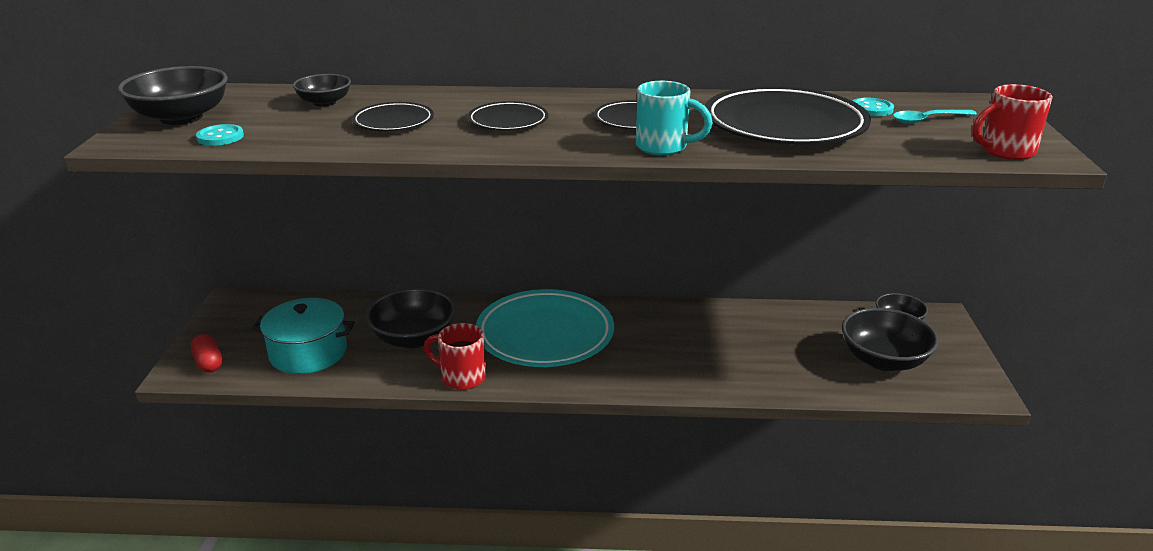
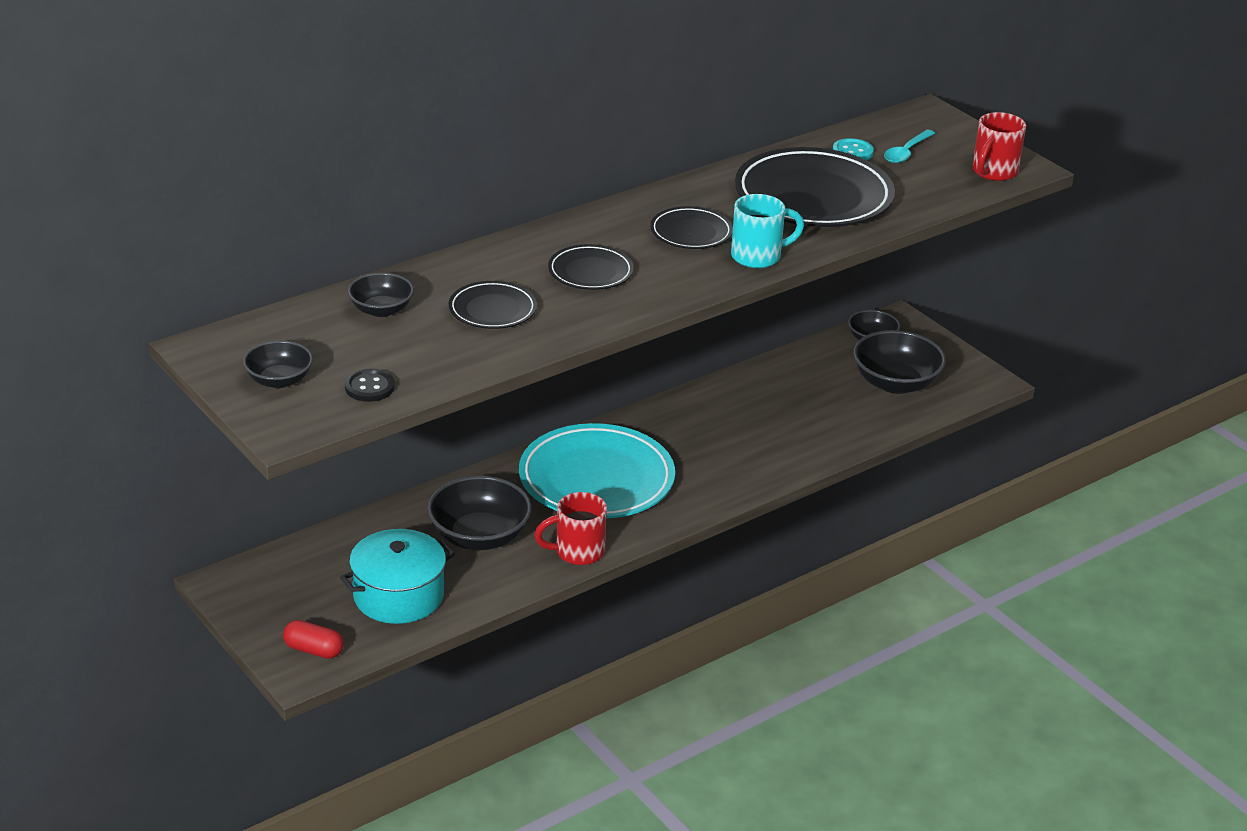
camera: 40 degrees left, 5 degrees up
(181, 117) = (279, 380): black bowl -> black bowl, size x0.58
(220, 137) = (369, 387): turquoise button -> black button

